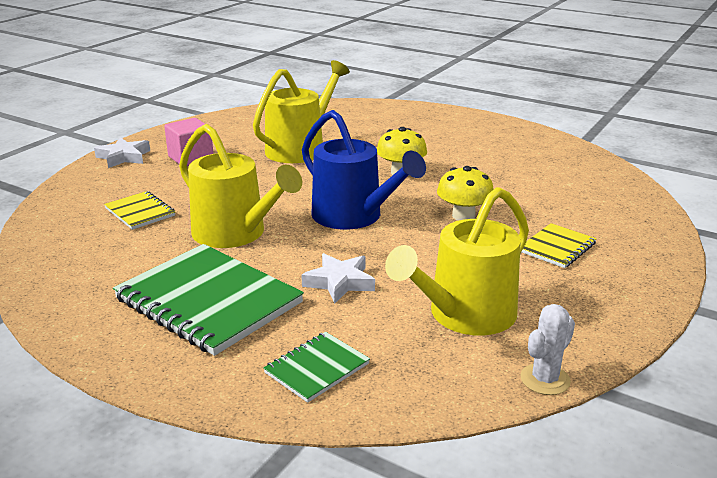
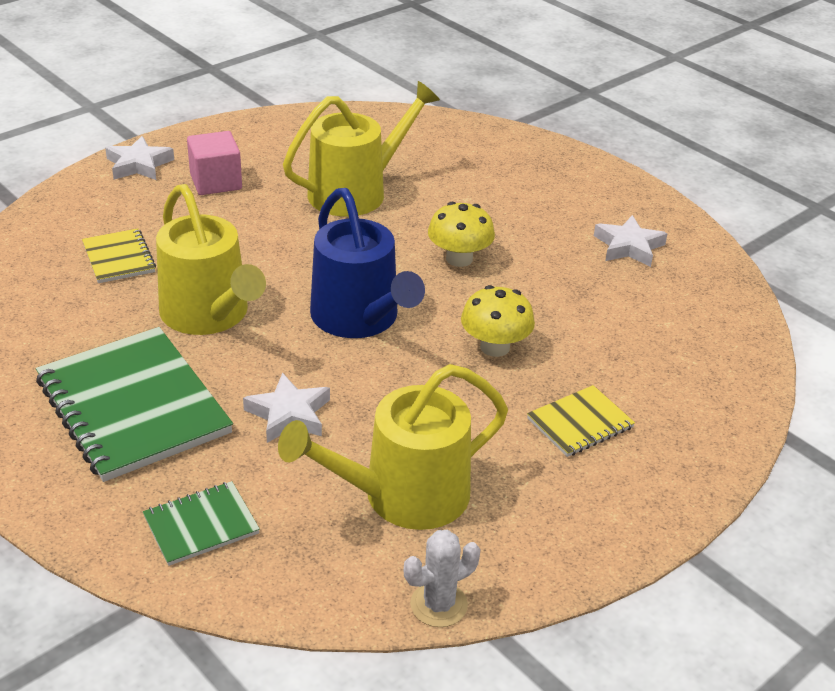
camera: 15 degrees right, 10 degrees up
(510, 149) = (629, 246): none -> white star

